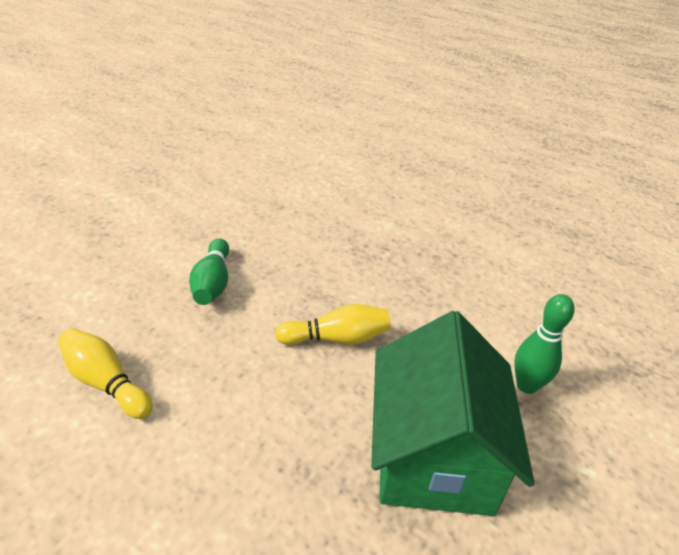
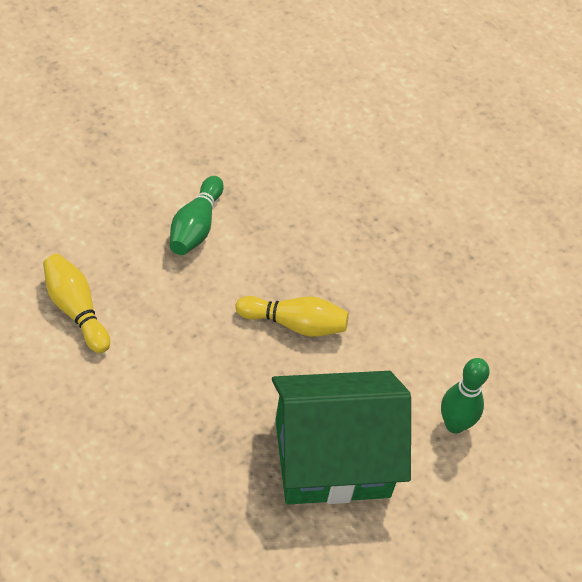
camera: 15 degrees right, 15 degrees up
(434, 454) = (332, 458): green house -> green house turned 60 degrees clockwise

